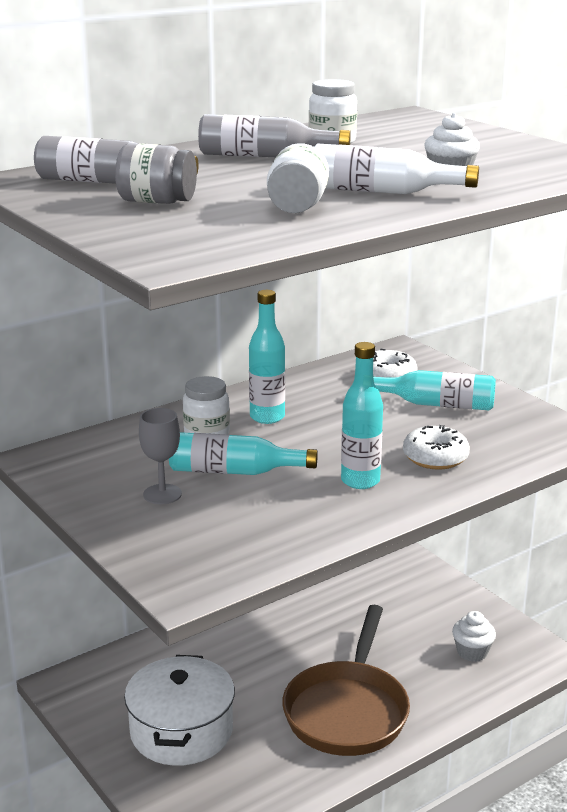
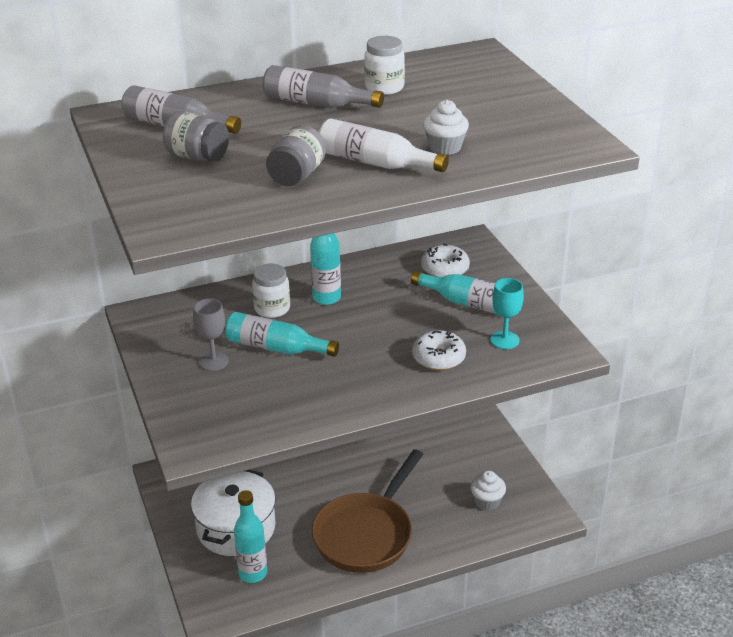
camera: 15 degrees right, 10 degrees up
(297, 207) = (297, 176): white jar -> grey jar
(360, 481) = (367, 372): turquoise bottle -> turquoise bottle (253, 573)
(499, 432) = (504, 340): none -> turquoise goblet

